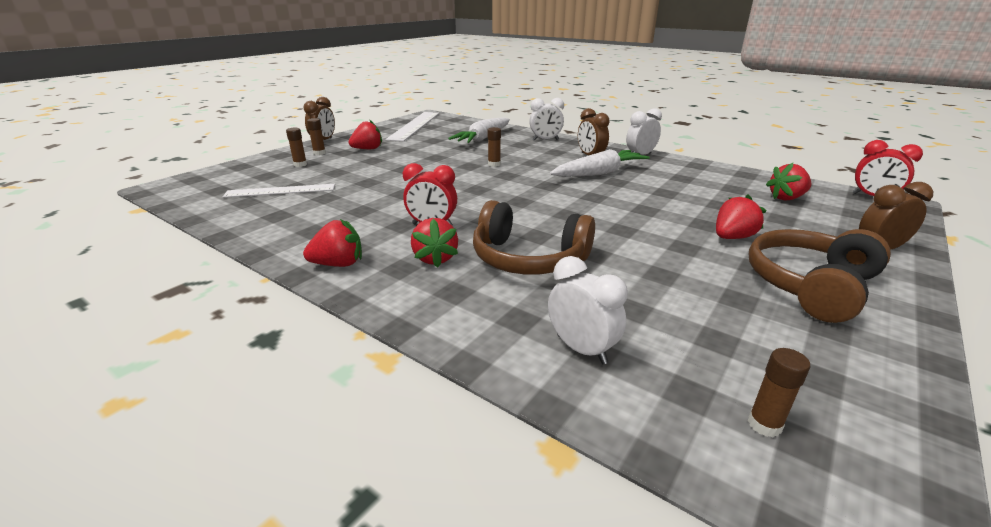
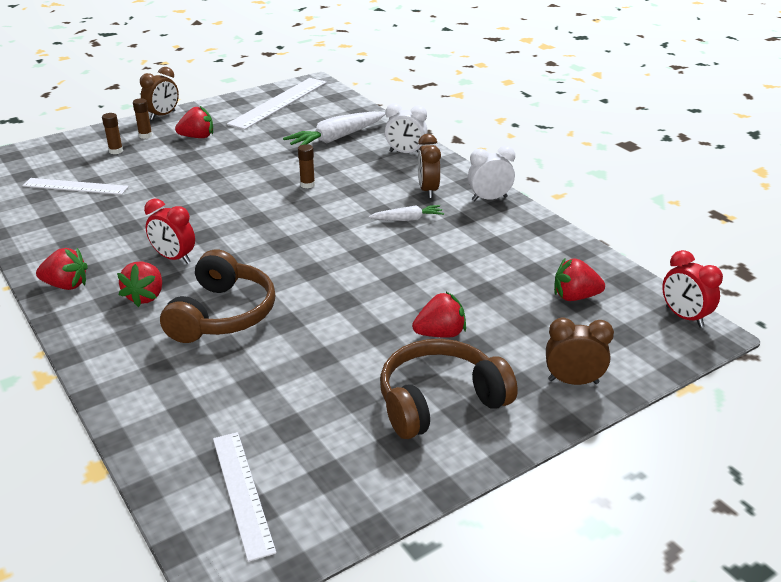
camera: 20 degrees right, 5 degrees up
(528, 258) = (222, 314): brown headphones -> brown headphones turned 120 degrees counterclockwise
(581, 349) = (179, 406): white clock -> none
(599, 173) = (407, 219): white carrot -> white carrot, size x0.55
(764, 424) = (242, 492): brown glue stick -> white ruler

